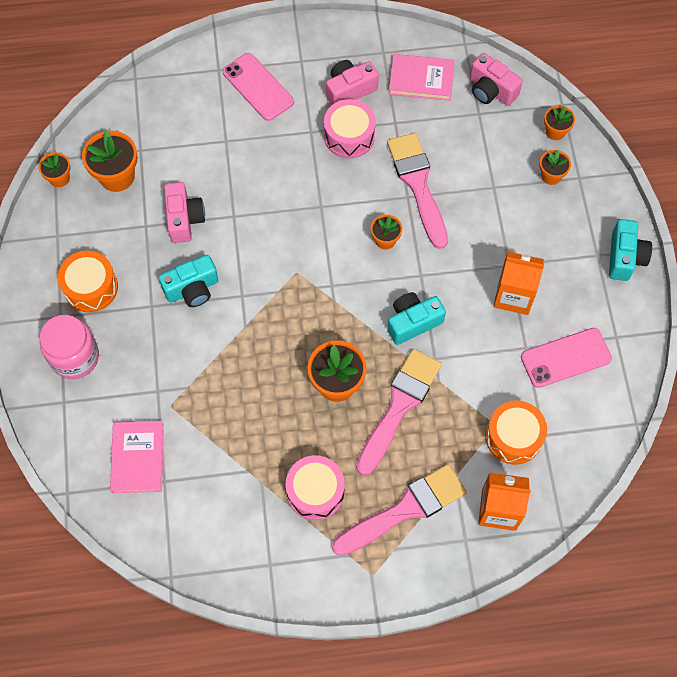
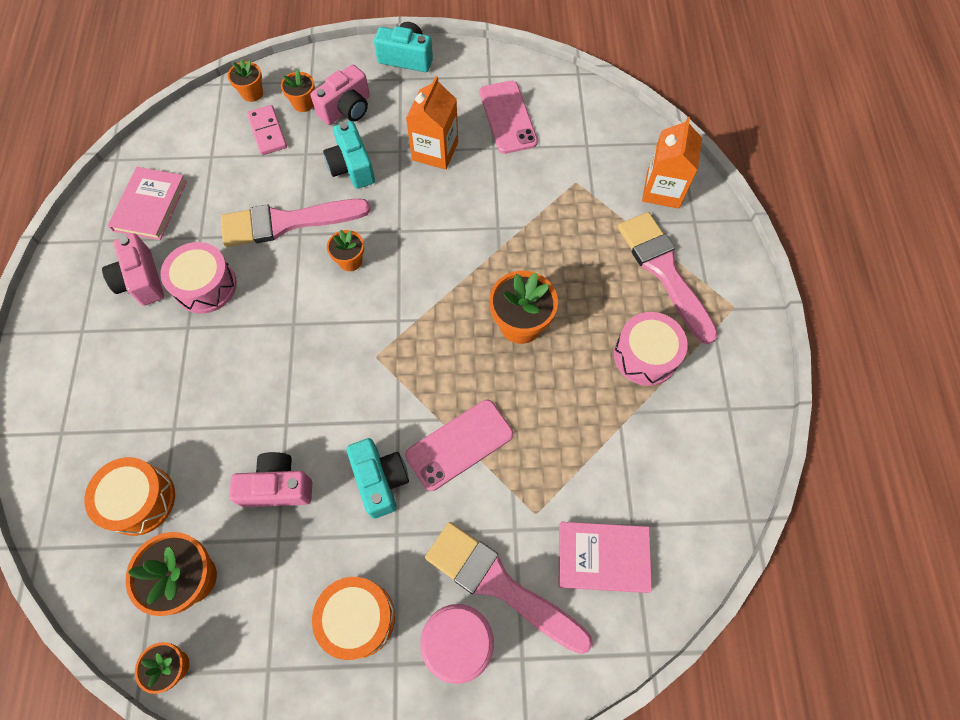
camera: 85 degrees left, 0 degrees up
(258, 87) = (104, 384): pink phone -> pink phone (459, 444)
(399, 406) = (550, 265): pink brush -> pink brush (499, 584)
(413, 322) = (454, 243): turquoise camera -> turquoise camera (352, 167)
(491, 90) = (185, 142): pink camera -> pink camera (346, 109)
(513, 152) = (267, 132): none -> pink domino
(513, 437) = (588, 169): orange drum -> orange drum (140, 500)

